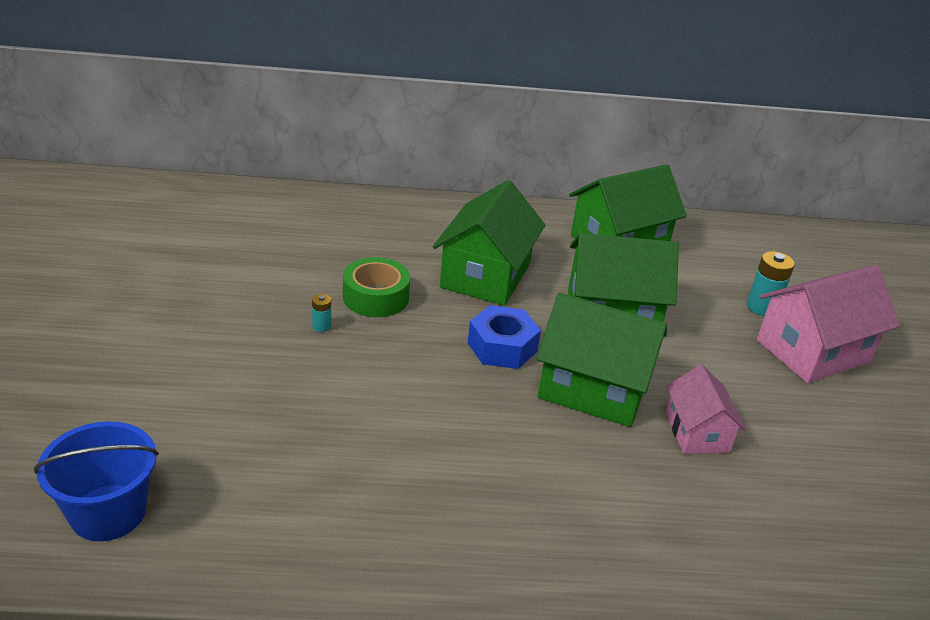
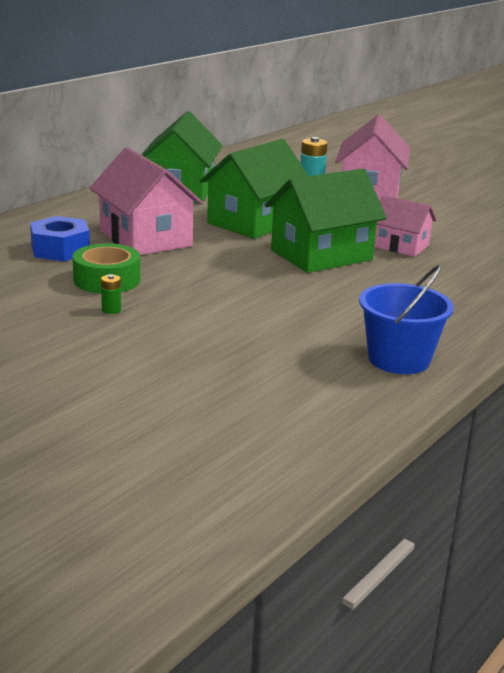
camera: 50 degrees left, 10 degrees down
(108, 512) = (225, 462): blue bucket -> blue bucket (398, 359)
(321, 326) = (111, 310): turquoise battery -> green battery
(485, 275) = (145, 238): green house -> pink house
(502, 347) = (237, 263): blue nut -> blue nut (60, 249)

